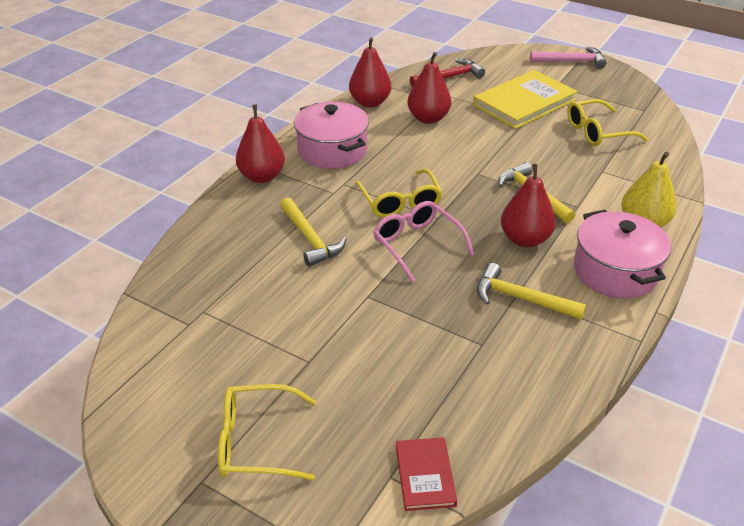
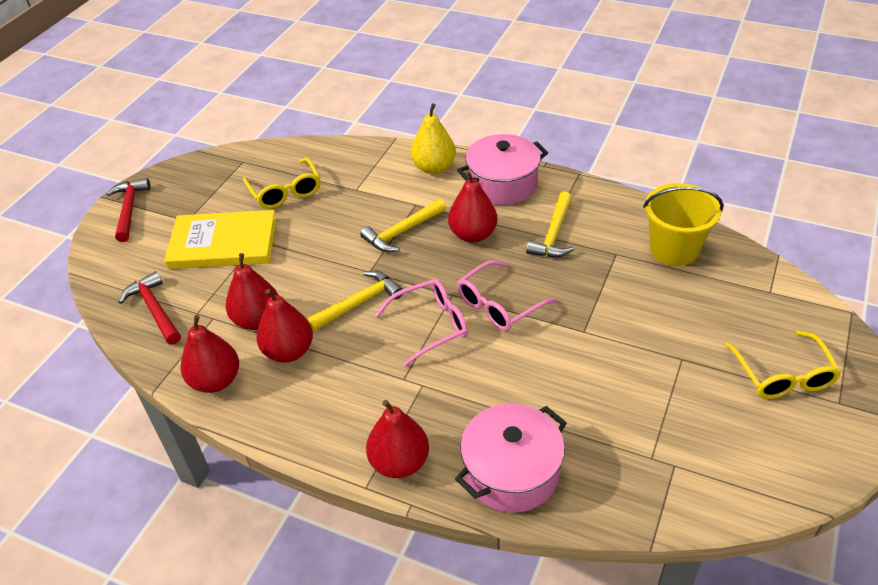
camera: 95 degrees left, 5 degrees up
(310, 239) = (510, 390): yellow hammer -> yellow hammer (358, 303)
(332, 150) = (334, 401): pink pot -> pink pot (511, 472)
(390, 132) = (289, 351): none -> red pear
(400, 202) = (431, 325): yellow glasses -> pink glasses
(425, 475) = (759, 274): red book -> none
(483, 399) = (674, 249): none -> yellow bucket
(524, 102) = (223, 243): yellow book -> yellow book turned 45 degrees counterclockwise
(571, 61) = (129, 209): pink hammer -> red hammer

